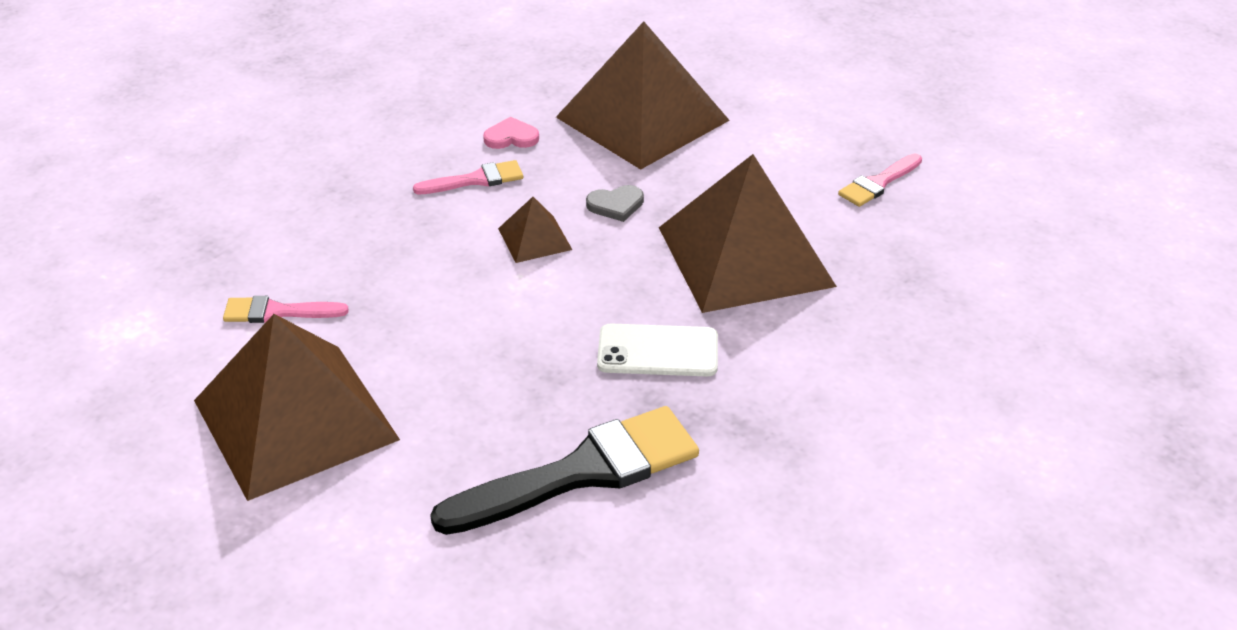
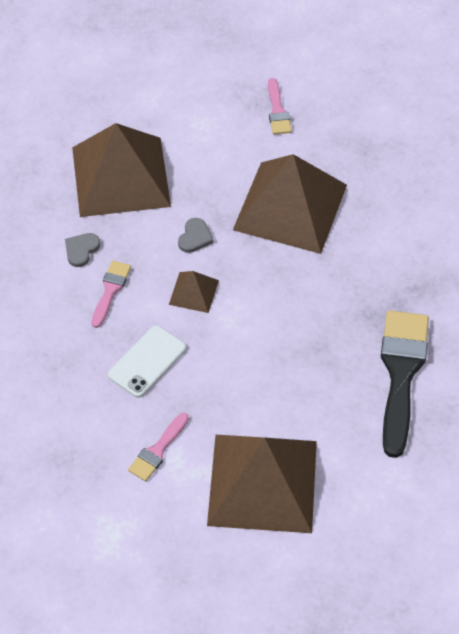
camera: 55 degrees left, 15 degrees up
(511, 137) = (81, 250): pink heart -> grey heart
(658, 351) = (336, 290): white phone -> white phone (147, 362)

